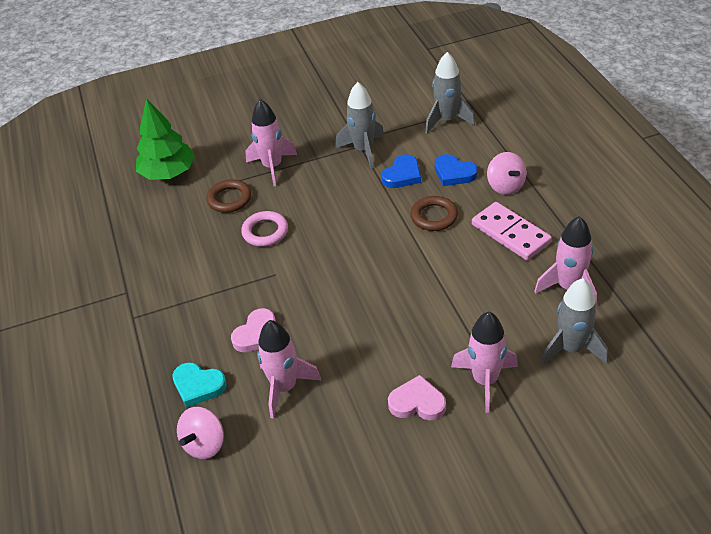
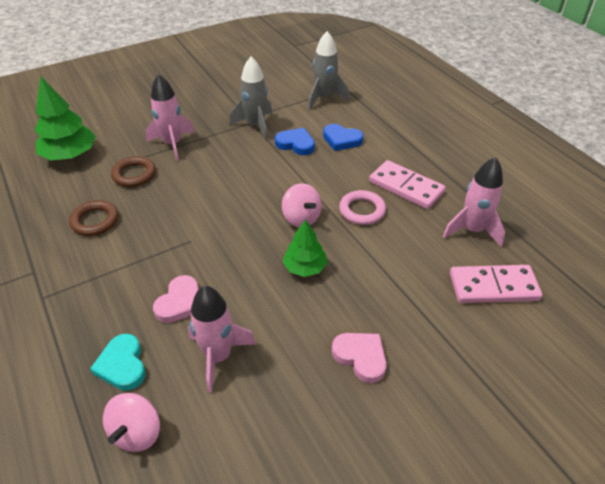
camera: 15 degrees left, 0 degrees up
(198, 386) = (122, 365): turquoise heart -> turquoise heart turned 60 degrees clockwise
(265, 232) = (174, 202): pink ring -> pink ring (362, 210)
(383, 311) = (305, 267): none -> green tree
(402, 175) = (296, 144): blue heart -> blue heart turned 90 degrees counterclockwise
(417, 402) = (361, 357): pink heart -> pink heart turned 45 degrees clockwise
(434, 216) = (333, 177): brown ring -> brown ring (95, 221)
(485, 381) = (422, 326): pink rocket -> none
(505, 186) = (390, 148): pink spinning top -> pink spinning top (301, 218)
(571, 349) = (493, 286): grey rocket -> pink domino

